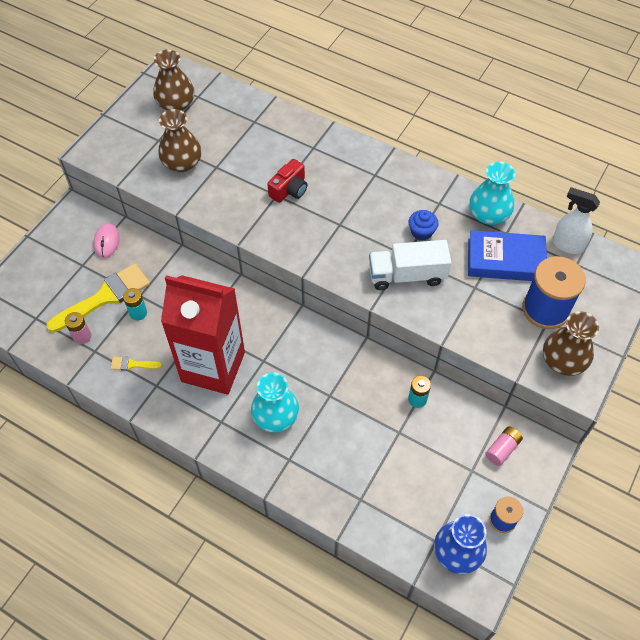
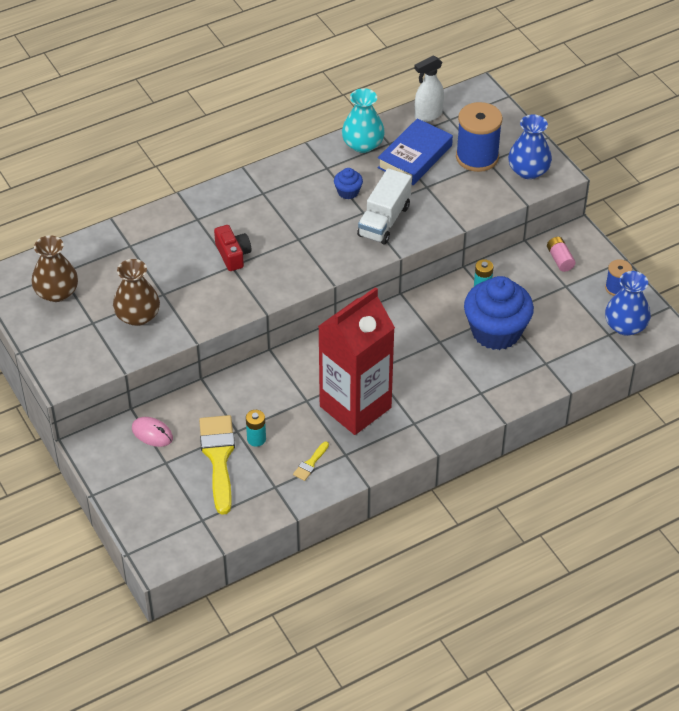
camera: 60 degrees left, 10 degrees down
(82, 336) = (251, 490): pink battery -> none
(275, 416) = (435, 384): turquoise vase -> none
(371, 437) = (496, 332): none -> blue cupcake
(563, 361) = (528, 171): brown vase -> blue vase

